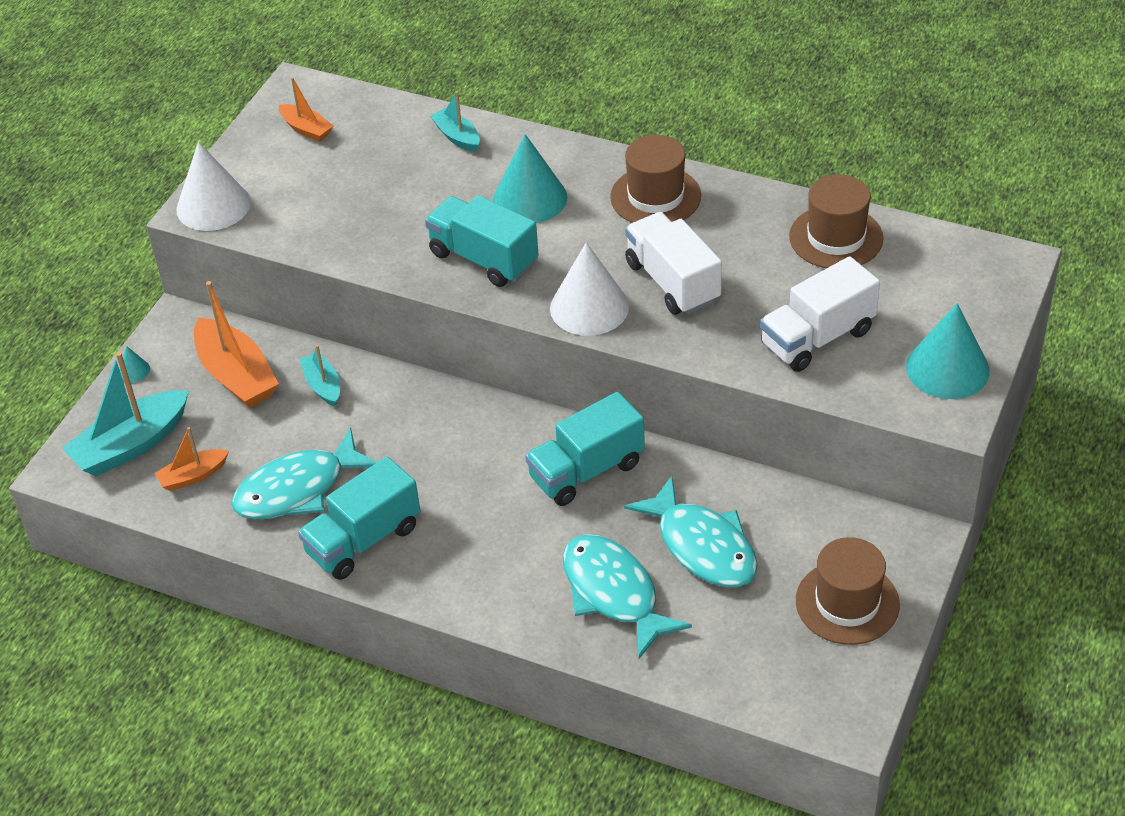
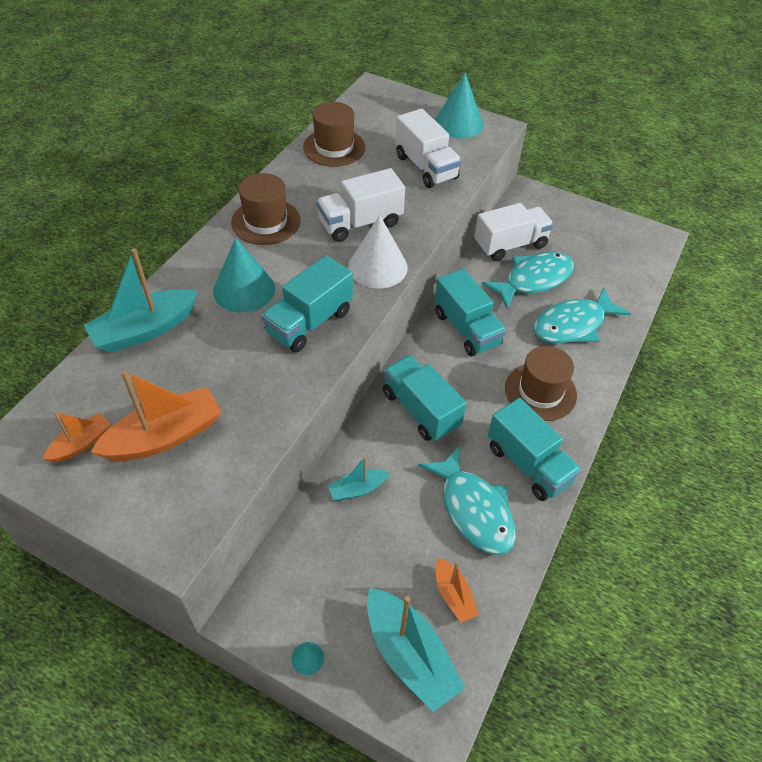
camera: 90 degrees left, 5 degrees up
(213, 205) = (172, 528): white cone -> none
(236, 375) = (332, 560): orange boat -> orange boat (165, 436)
(440, 432) = (420, 410): none -> turquoise truck
(457, 137) = (145, 329): turquoise boat -> turquoise boat, size x1.83
(777, 516) = (510, 245): none -> white truck
(847, 603) = (575, 226): brown hat -> brown hat (540, 391)

